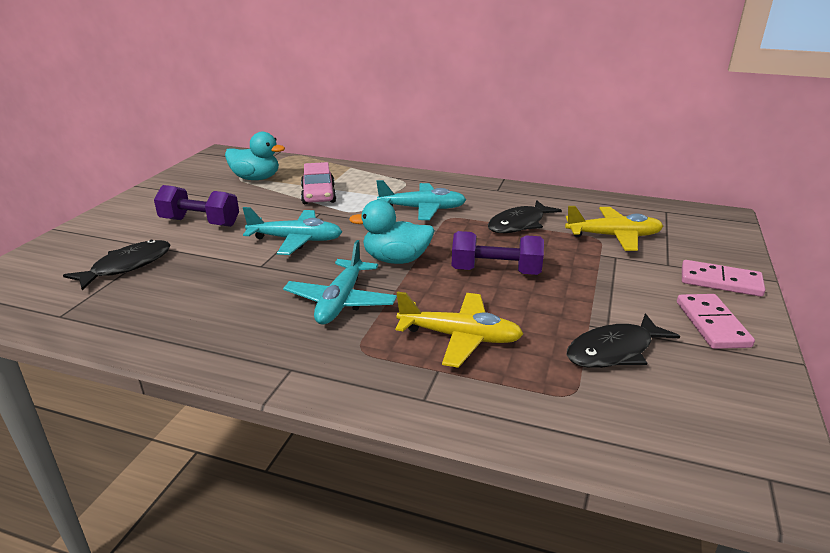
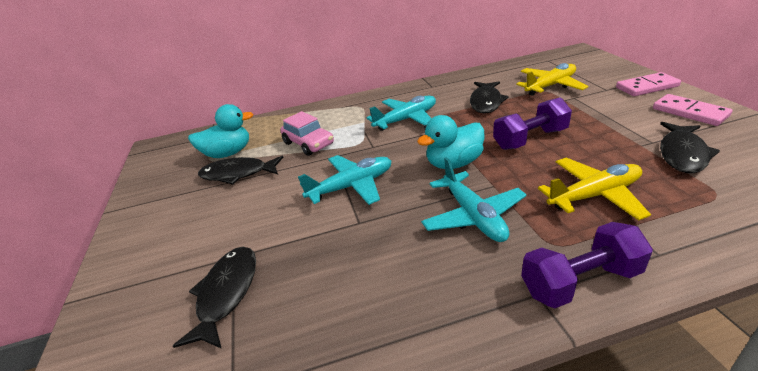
camera: 30 degrees left, 5 degrees up
(200, 222) = (236, 214): purple dumbbell -> purple dumbbell (580, 281)
(240, 196) = (238, 174): none -> black fish

